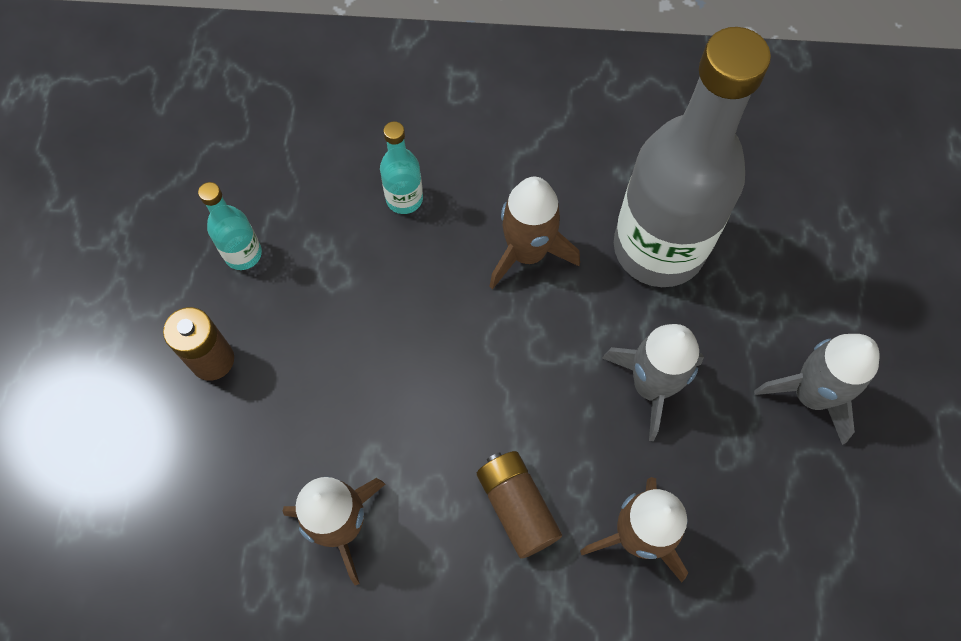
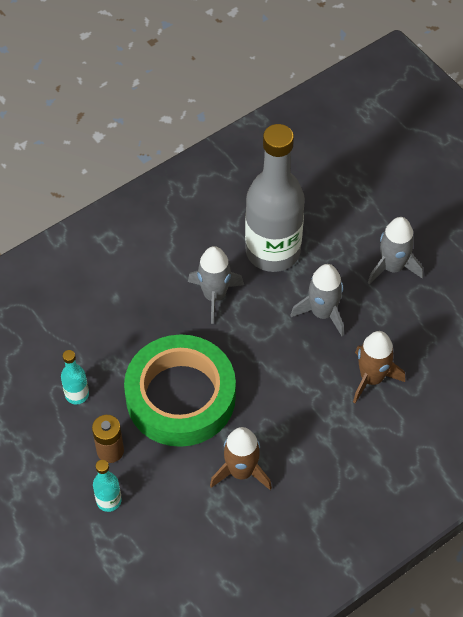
camera: 40 degrees left, 10 degrees down
(361, 356) = (180, 396): none -> green tape
(404, 199) = (132, 313): turquoise bottle -> turquoise bottle (109, 500)
(517, 507) = (310, 405): brown battery -> none
(527, 252) = (214, 296): brown rocket -> grey rocket

